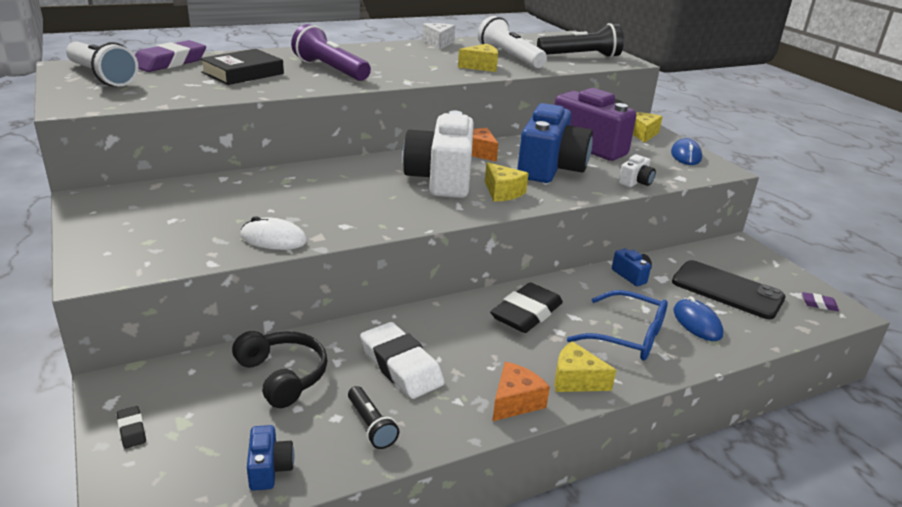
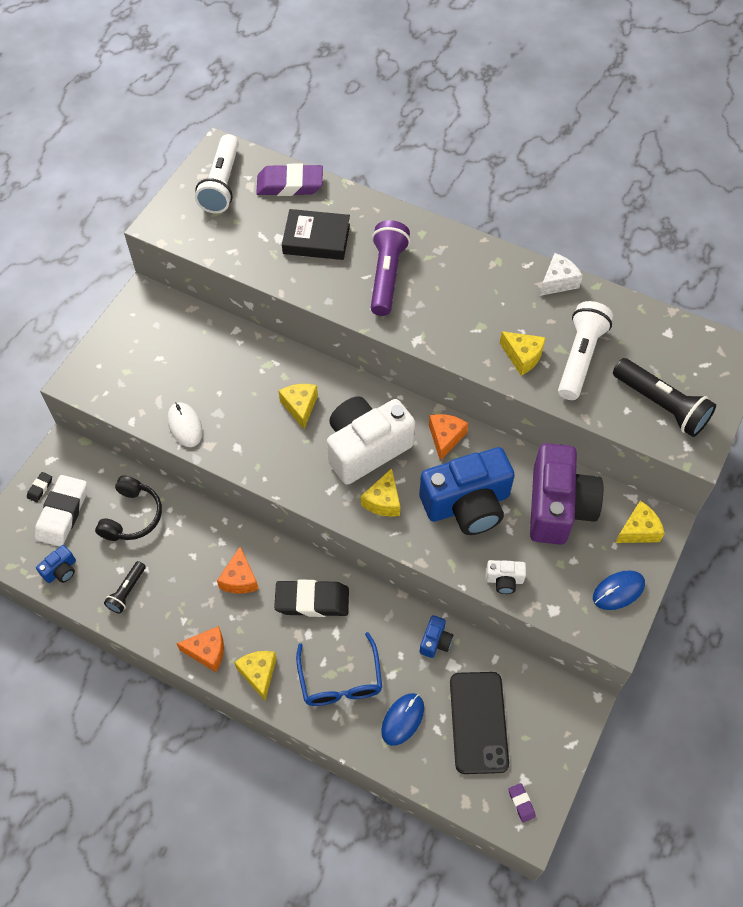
camera: 55 degrees right, 30 degrees up
(354, 185) = (300, 407): none -> yellow cheese
(401, 366) = (191, 567): white eraser -> white eraser (62, 513)
(453, 342) = (239, 579): none -> orange cheese

